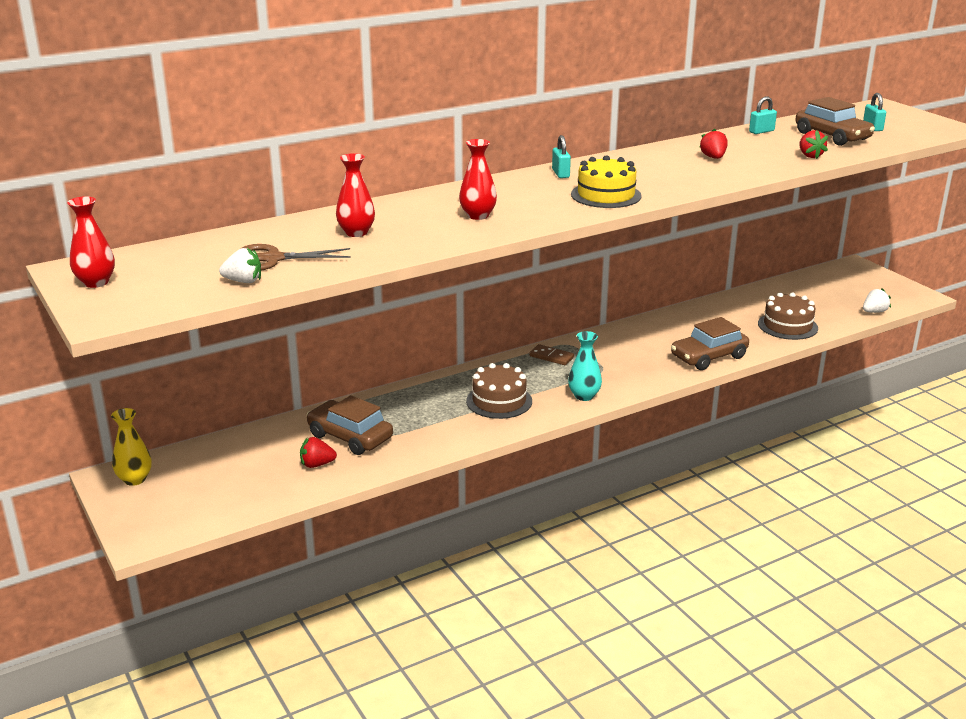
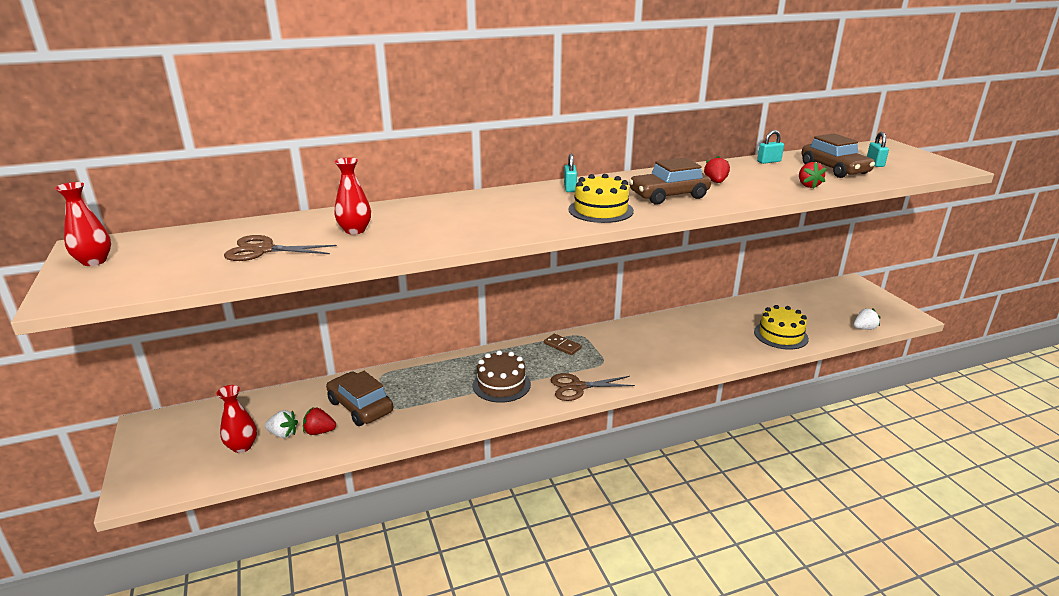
camera: 10 degrees right, 0 degrees up
(134, 479) = (165, 429): yellow vase -> none
(243, 281) = (218, 270): white strawberry -> white strawberry (283, 434)
(478, 216) = (473, 222): red vase -> red vase (242, 446)
(584, 396) = (577, 387): turquoise vase -> brown scissors
(708, 357) = (701, 359): brown car -> brown car (668, 195)
(787, 326) = (780, 335): brown cake -> yellow cake

